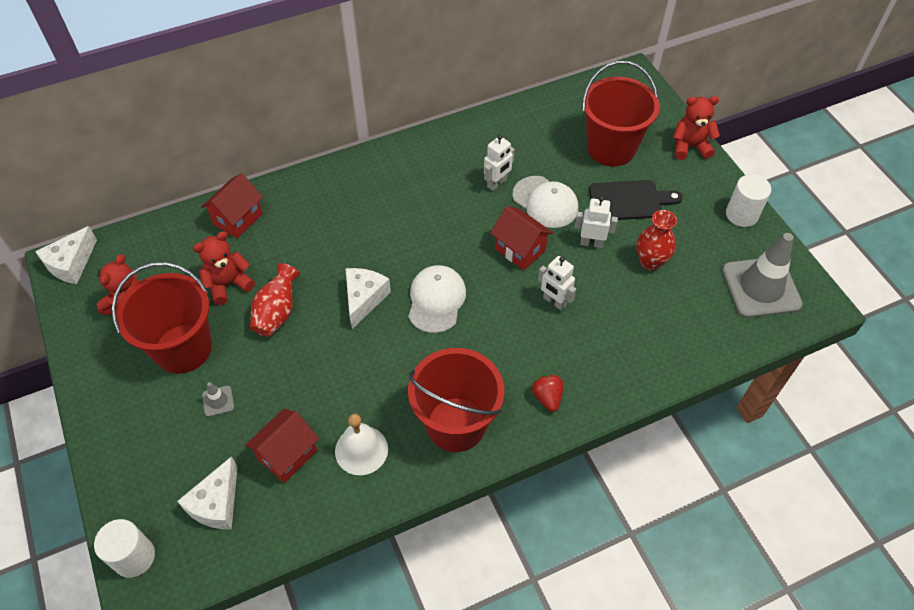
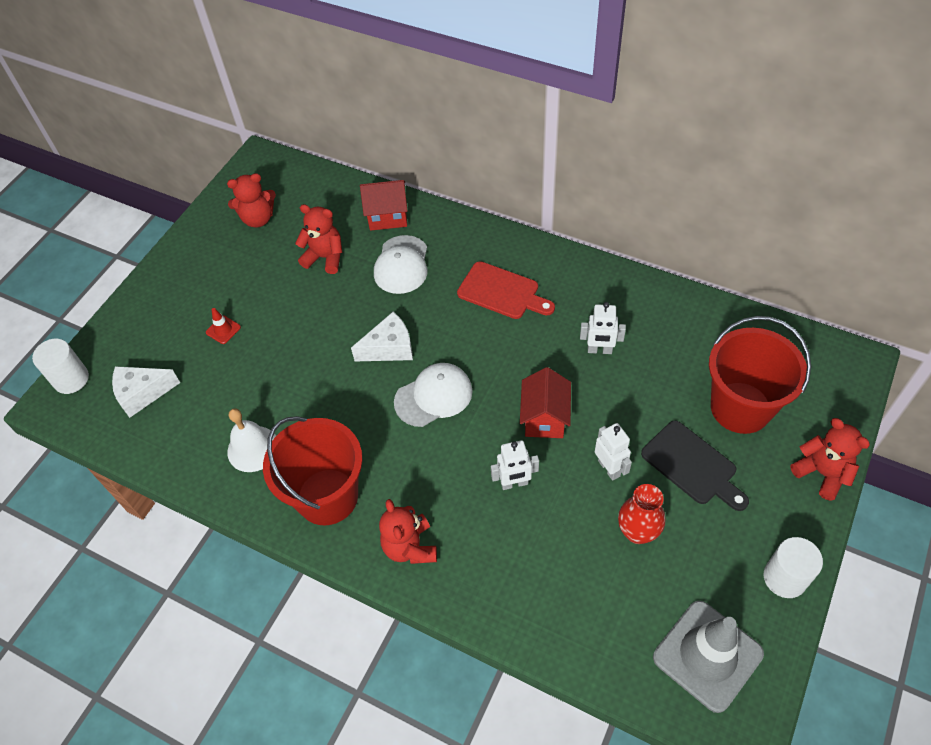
camera: 55 degrees right, 0 degrees up
(71, 264) = (263, 164): white cheese -> none
(183, 348) = (249, 276): red bucket -> none
(218, 401) = (223, 330): grey traffic cone -> red traffic cone
(277, 312) = (327, 305): red vase -> none
(287, 455) = (212, 405): red house -> none
(390, 200) = (502, 292): none -> red cutting board
(545, 202) = (618, 400): white cap -> white cap (401, 265)
(547, 397) = (410, 547): red strawberry -> red teddy bear
(554, 302) = (514, 483): white robot -> white robot turned 105 degrees counterclockwise

